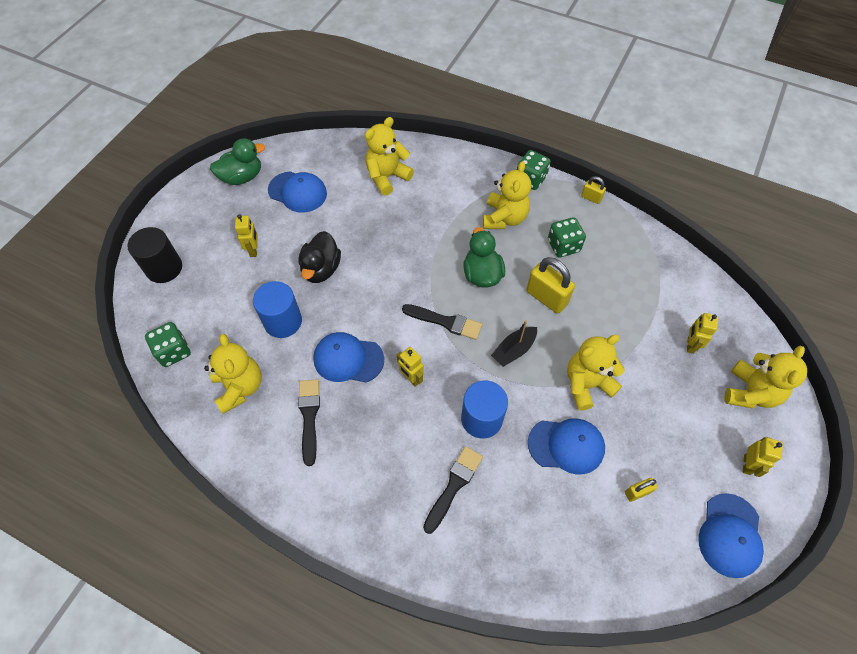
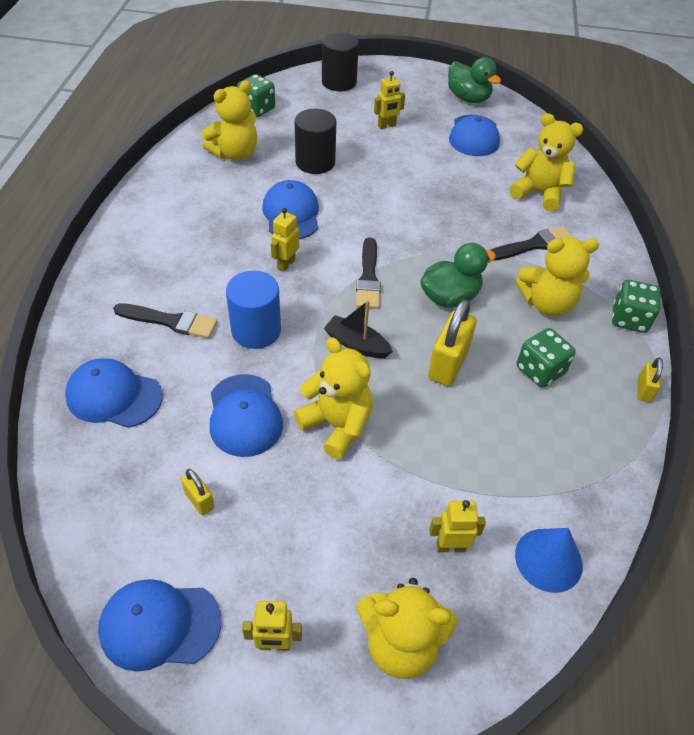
camera: 70 degrees right, 10 degrees down
(283, 321) = (315, 162): blue cylinder -> black cylinder
(309, 417) = (218, 202): black brush -> black brush (533, 245)
(321, 269) = (388, 173): black duck -> none
(527, 544) = (114, 396): none -> blue cap
(704, 297) = (548, 559): none -> blue cone

